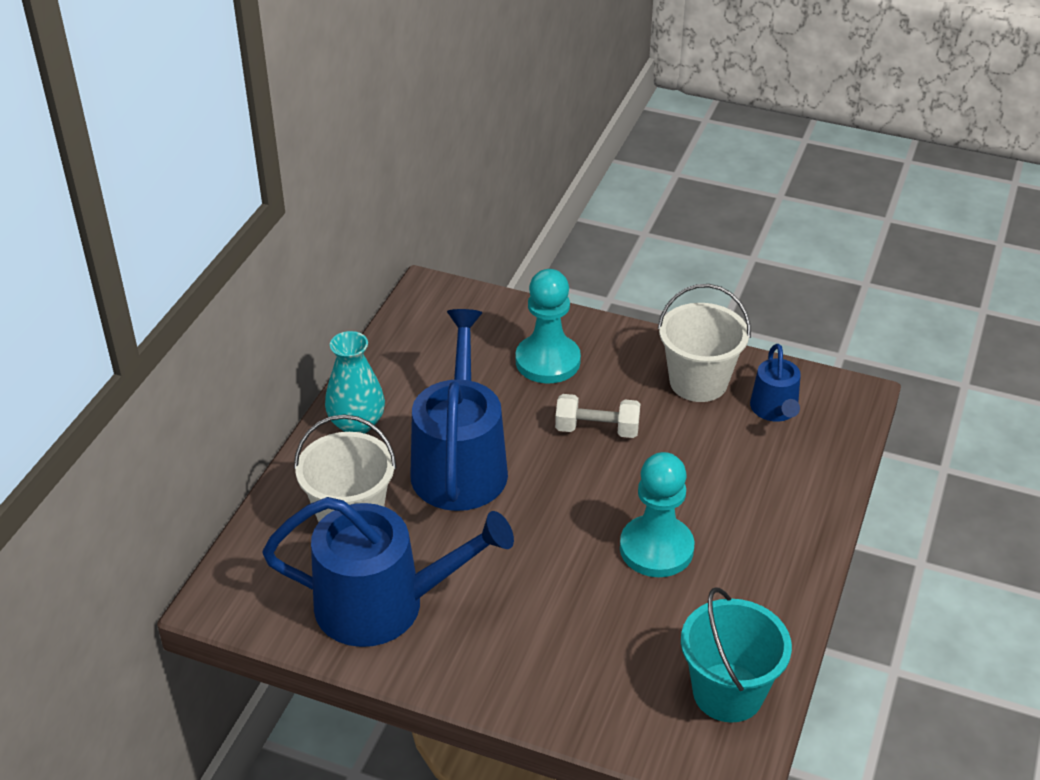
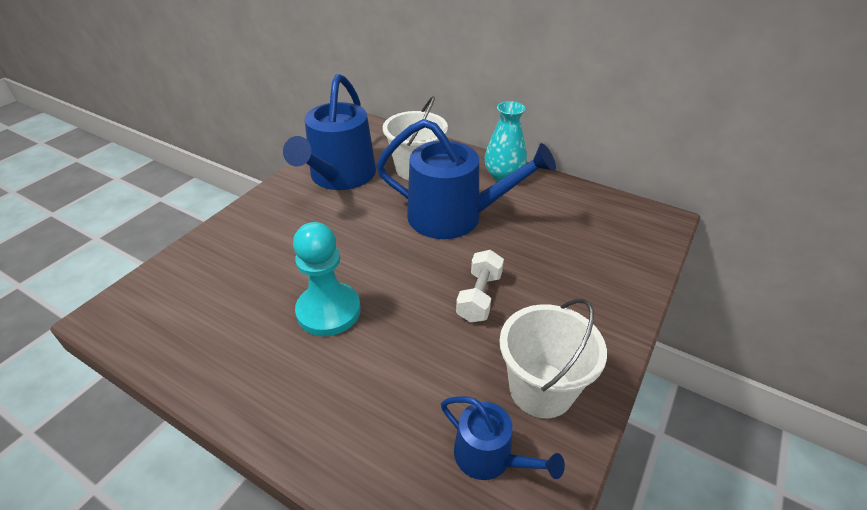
camera: 100 degrees right, 0 degrees up
(547, 361) = (573, 278): turquoise pawn -> none
(728, 692) = (166, 326): turquoise bucket -> none
(775, 410) = (489, 457): blue watering can -> blue watering can turned 150 degrees counterclockwise

